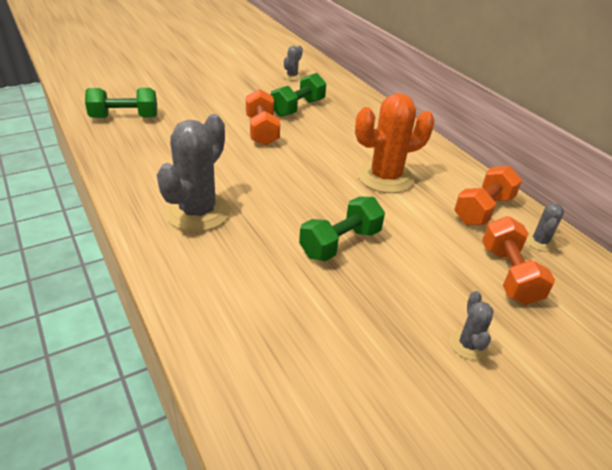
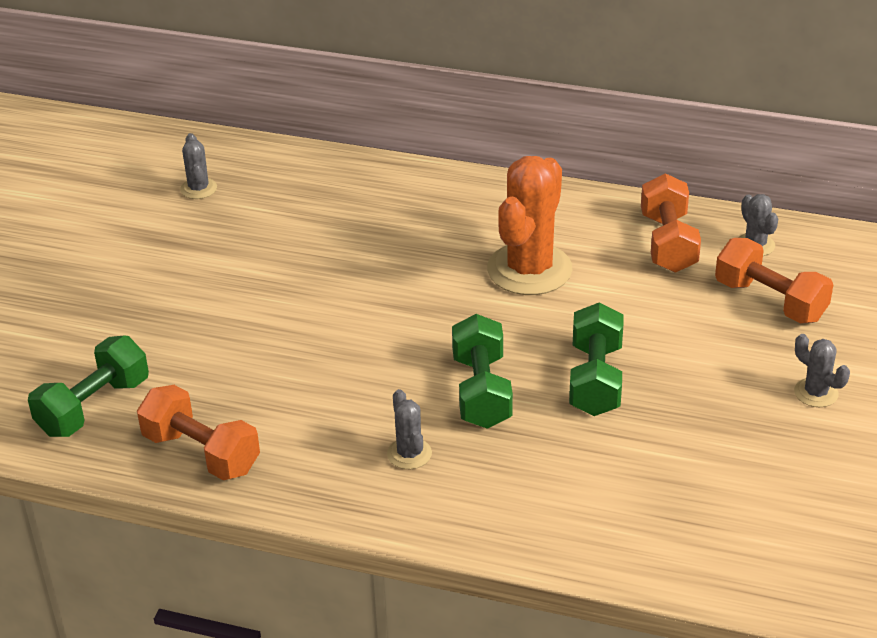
camera: 40 degrees left, 0 degrees up
(198, 212) = (409, 454): grey cactus -> grey cactus, size x0.46
(262, 131) = (303, 302): orange dumbbell -> orange dumbbell (201, 453)
(298, 108) = (290, 237): green dumbbell -> green dumbbell (481, 391)

